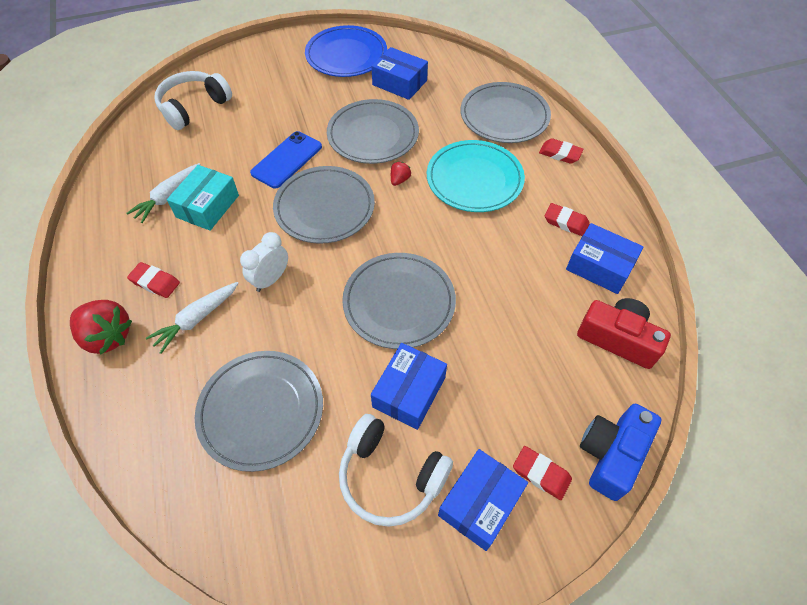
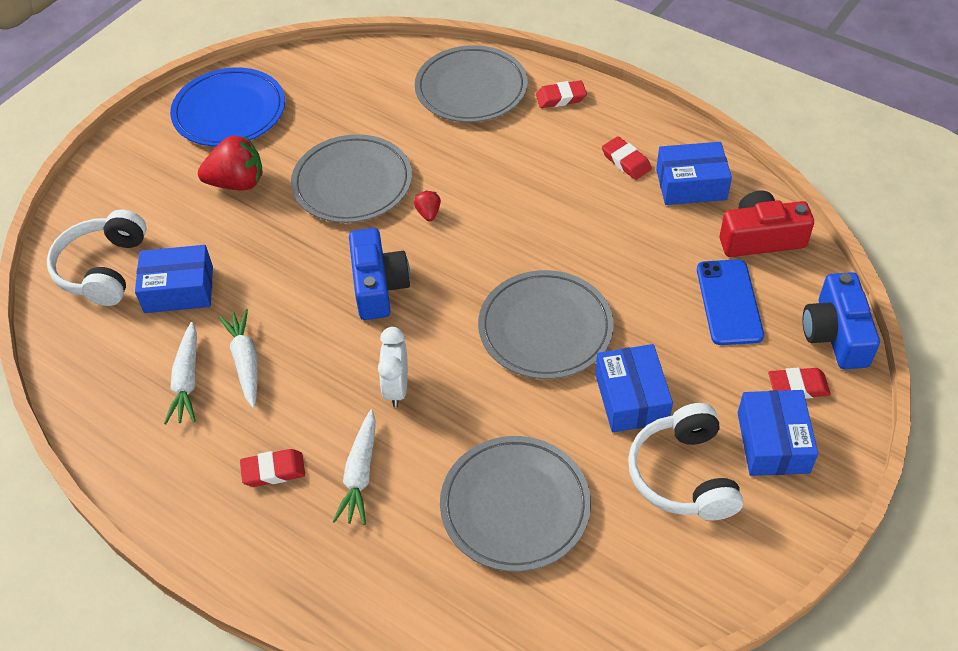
camera: 35 degrees left, 5 degrees down
(108, 336) = (281, 552): red strawberry -> red strawberry (237, 183)
(207, 206) = (245, 362): turquoise box -> white carrot
(287, 160) = (283, 262): blue phone -> blue phone (729, 302)
(324, 207) = (378, 286): grey plate -> blue camera
(390, 476) = (683, 475): white headphones -> white headphones turned 90 degrees clockwise
(399, 83) = (324, 111): blue box -> blue box (179, 289)
(474, 179) = (503, 169): turquoise plate -> none
(566, 222) = (626, 161): red eraser -> red eraser turned 60 degrees clockwise

